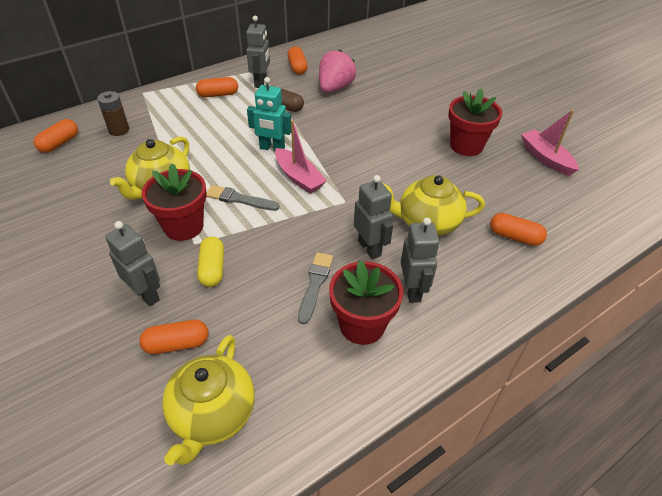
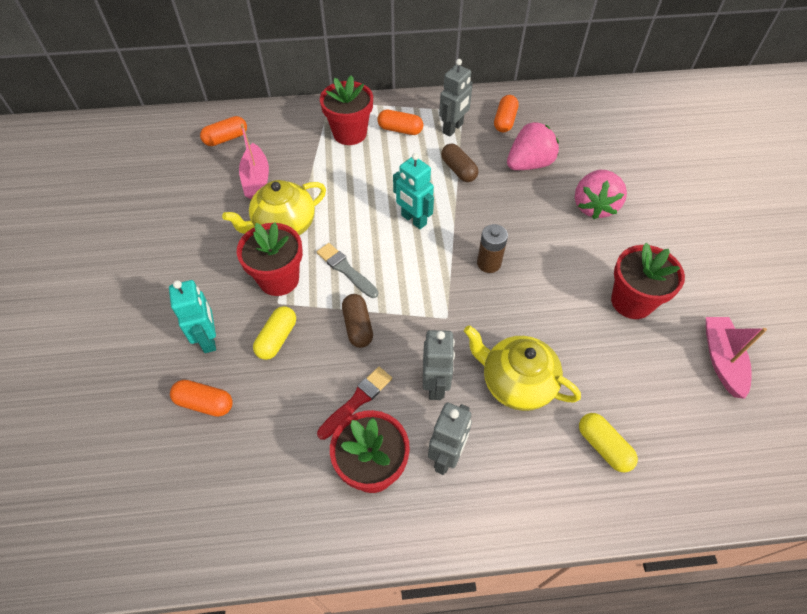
camera: 30 degrees right, 10 degrees up
(119, 130) = (284, 141): brown battery -> brown battery (489, 263)
(146, 294) = (209, 339): grey robot -> turquoise robot
(176, 108) = (350, 133): none -> red flower pot
(212, 414) = (193, 488): yellow teapot -> none
(278, 233) = (357, 326): none -> brown capsule
(299, 177) = (418, 267): pink boat -> pink boat (256, 180)
(315, 284) = (357, 401): grey brush -> red brush
(399, 99) = (594, 206): none -> pink strawberry
(514, 237) = (603, 446): orange capsule -> yellow capsule

